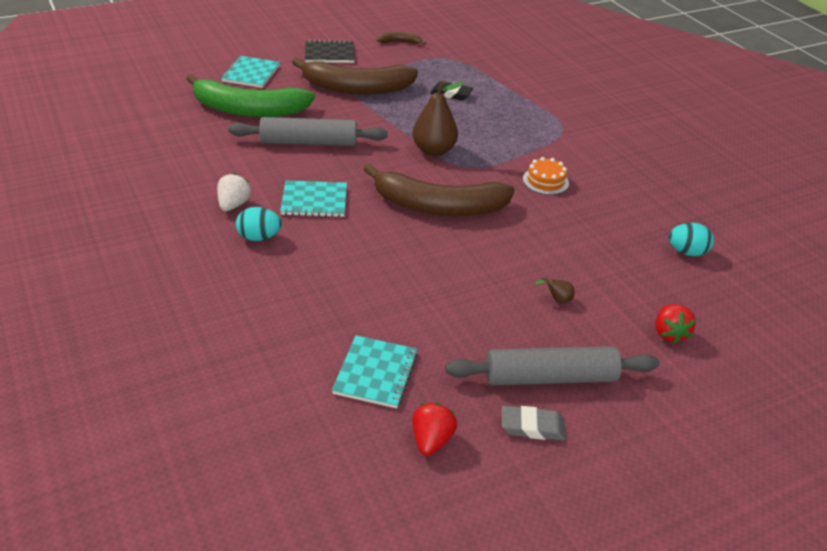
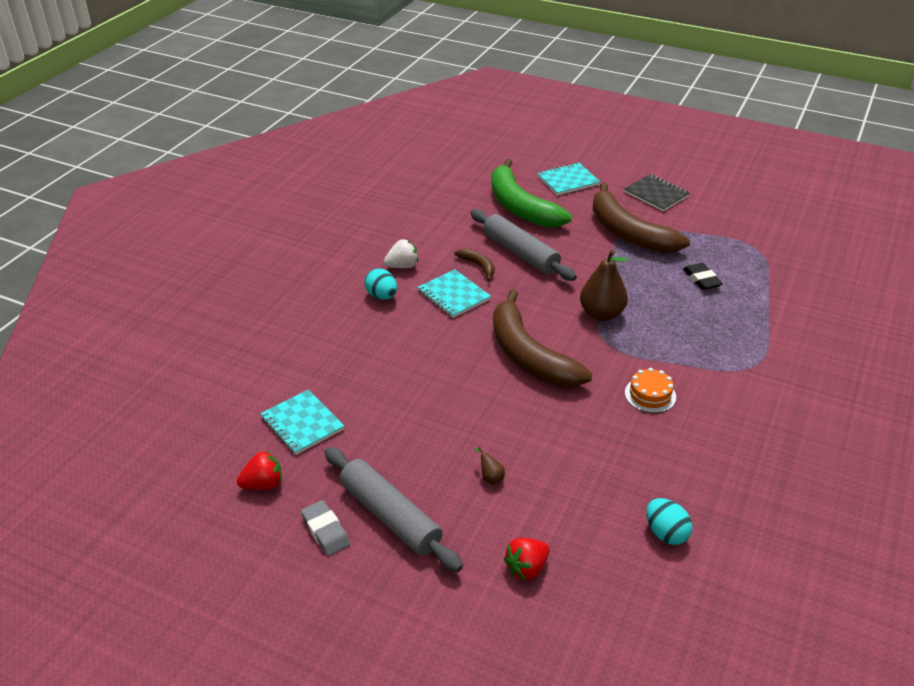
camera: 55 degrees right, 0 degrees up
(375, 373) = (302, 423): turquoise notebook -> turquoise notebook turned 75 degrees clockwise
(399, 42) = (736, 213): brown banana -> brown banana (478, 266)

